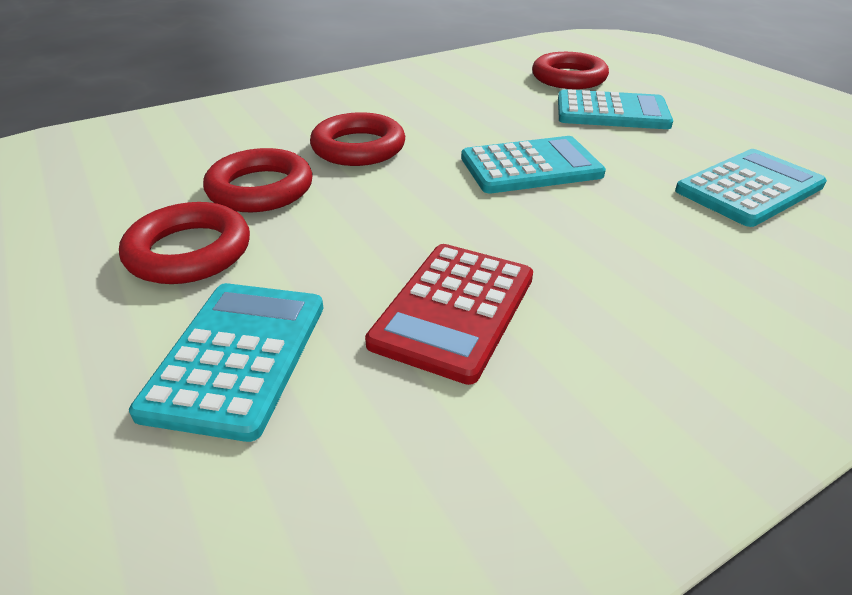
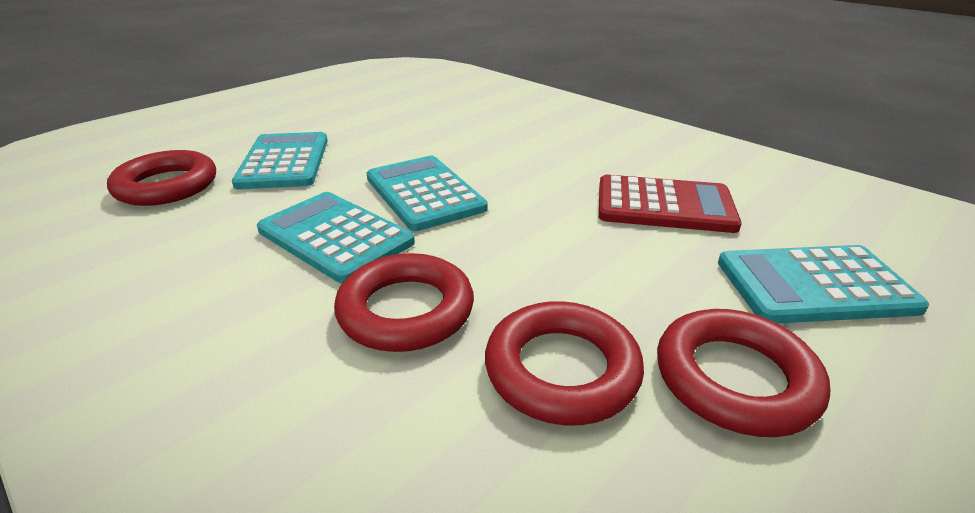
camera: 105 degrees left, 5 degrees down
(749, 188) = (432, 120): turquoise calculator -> turquoise calculator (335, 237)

